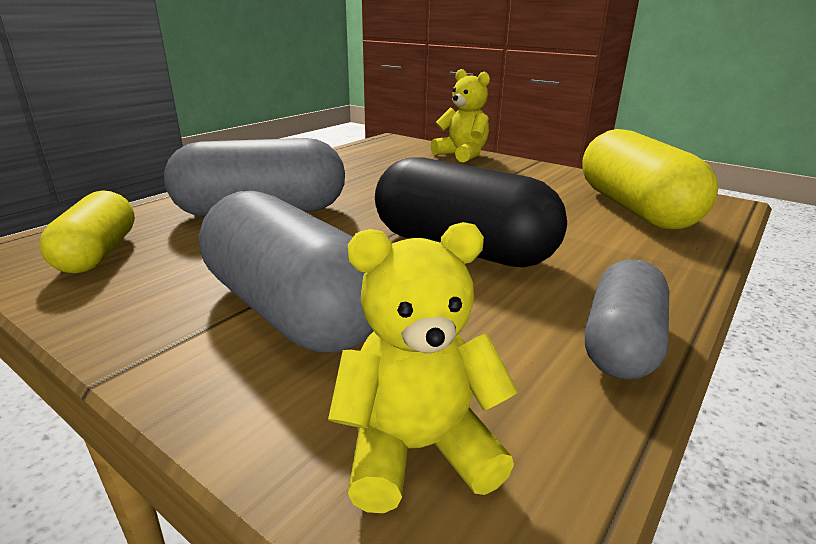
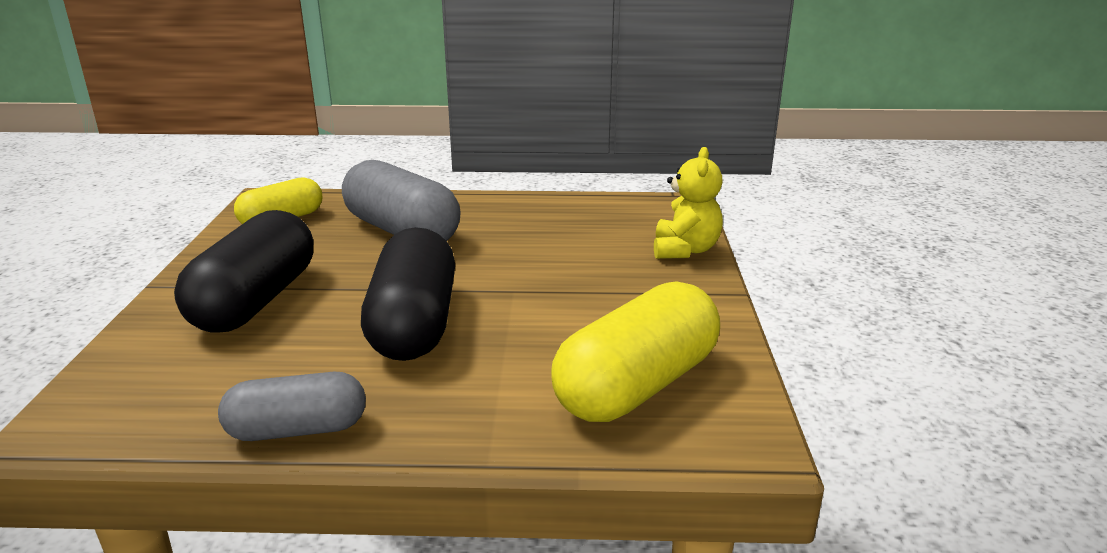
camera: 55 degrees right, 0 degrees up
(291, 311) = (255, 301): grey capsule -> black capsule
(417, 450) = (133, 387): yellow teddy bear -> none

